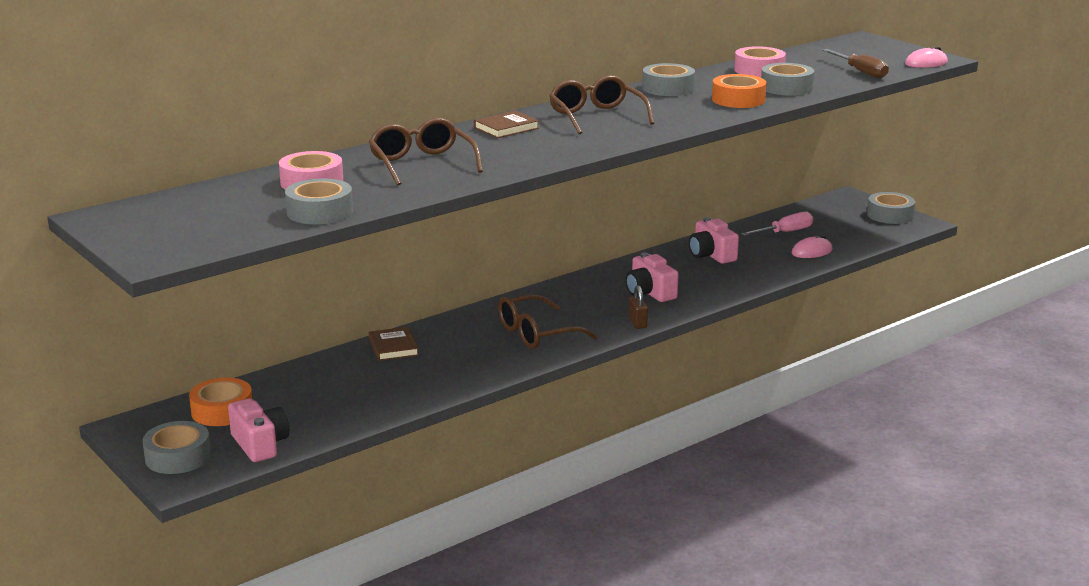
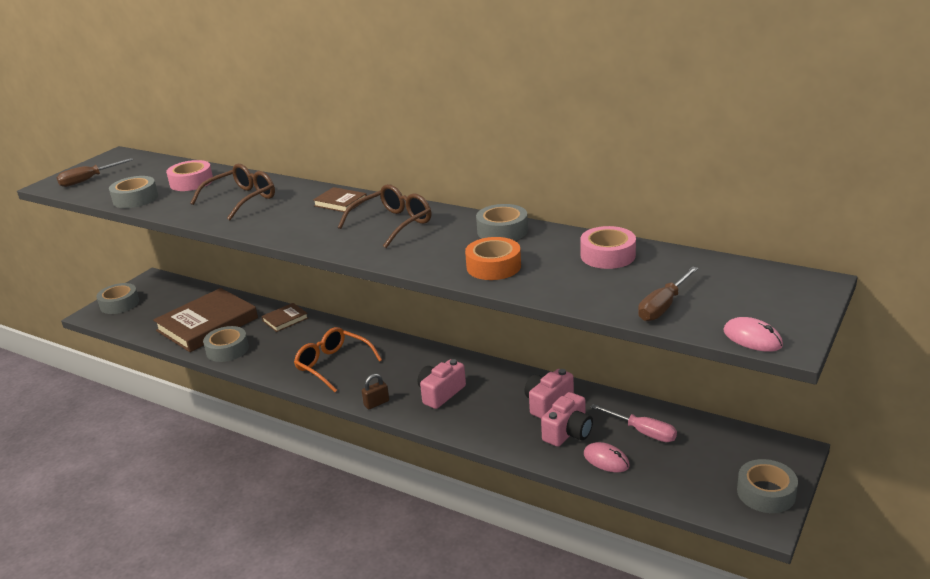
camera: 70 degrees right, 5 degrees up
(182, 235) = (88, 180): none -> brown screwdriver
(222, 411) = (177, 297): orange tape -> none
(260, 444) = (138, 321): pink camera -> pink camera (568, 432)
(338, 396) = (207, 324): none -> brown book
(537, 333) = (333, 365): brown glasses -> orange glasses
(786, 88) = (558, 280): grey tape -> grey tape (227, 350)

